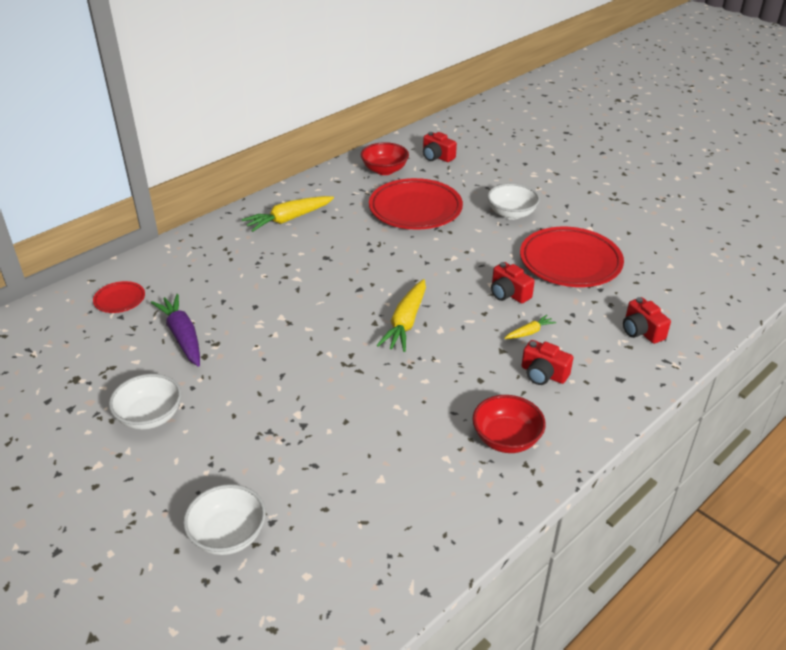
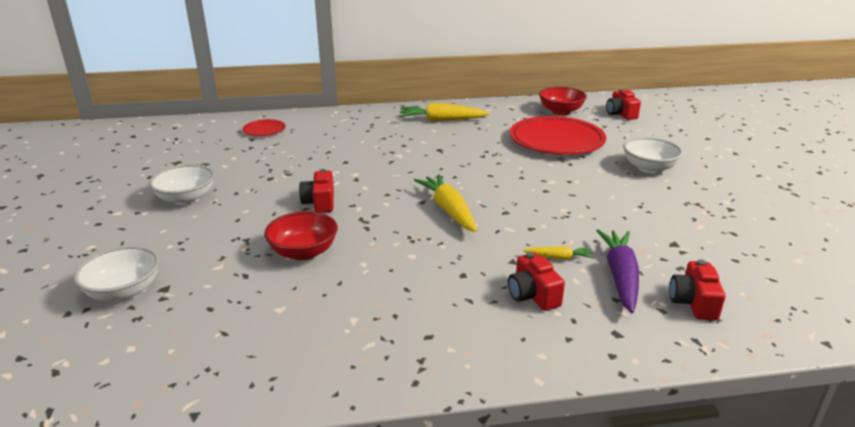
camera: 35 degrees right, 10 degrees down
(182, 336) = (272, 162): purple carrot -> purple carrot (620, 276)
(406, 322) = (449, 210): yellow carrot -> yellow carrot turned 105 degrees clockwise
(506, 439) = (428, 330): red bowl -> red bowl (303, 252)
(508, 293) = (574, 222): red camera -> red camera (320, 202)
(570, 262) = (671, 220): red plate -> none

